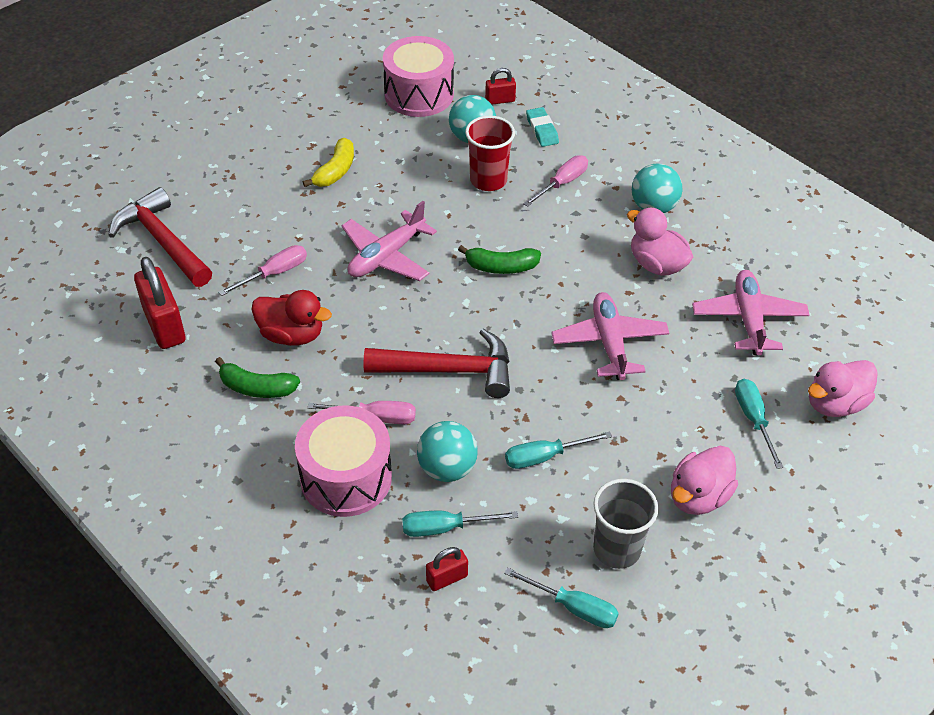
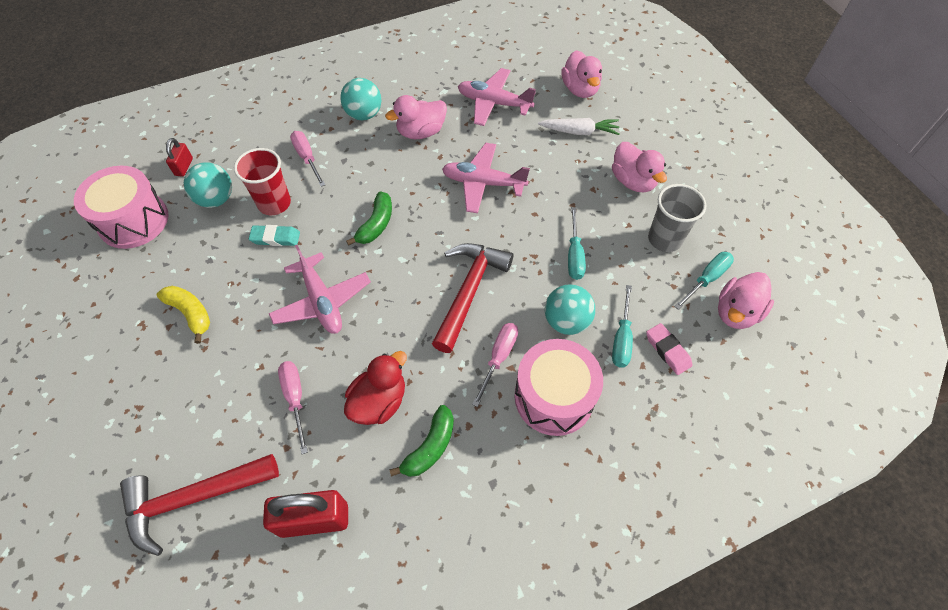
camera: 70 degrees left, 10 degrees up
(447, 578) = (667, 350): red padlock -> pink eraser
(535, 649) = (736, 312): none -> pink duck
(542, 130) = (239, 151): turquoise eraser -> turquoise eraser (275, 238)
(753, 419) = (579, 132): turquoise screwdriver -> white carrot

